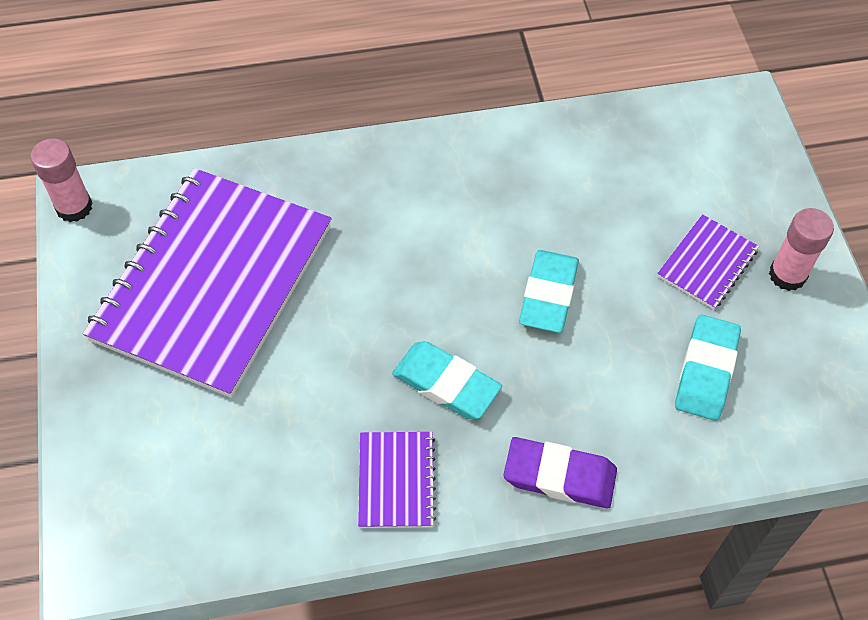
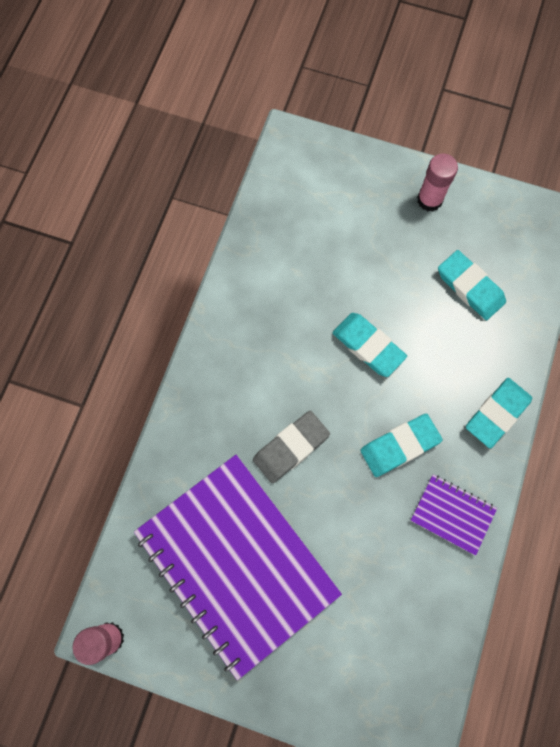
camera: 60 degrees left, 15 degrees up
(374, 273) = (291, 447): none -> grey eraser
(559, 476) = (497, 413): purple eraser -> turquoise eraser
(707, 263) = (396, 239): purple notebook -> none

